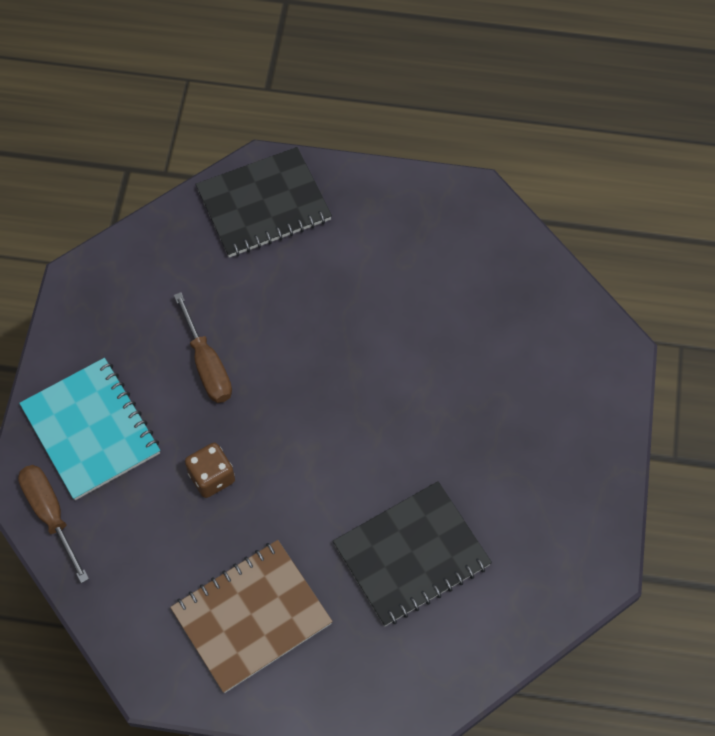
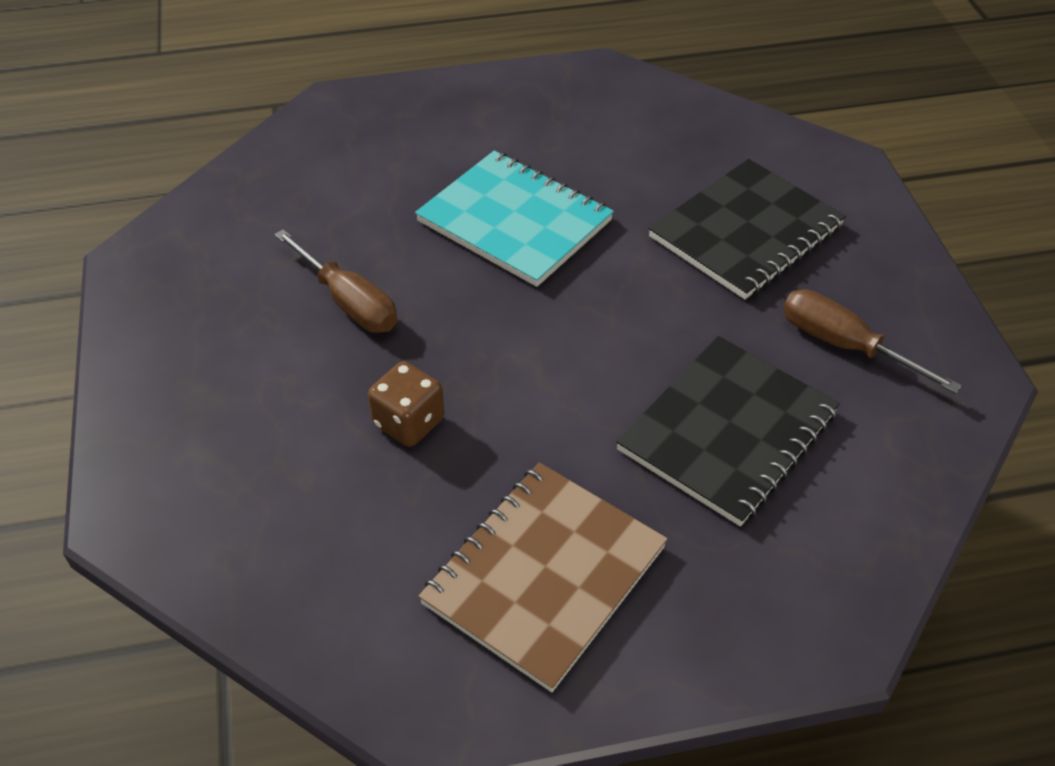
camera: 20 degrees left, 15 degrees down
(50, 513) = (182, 535): brown screwdriver -> brown screwdriver (843, 345)
(91, 430) = (210, 416): turquoise notebook -> turquoise notebook (515, 221)
(264, 205) = (353, 133): black notebook -> black notebook (746, 232)

